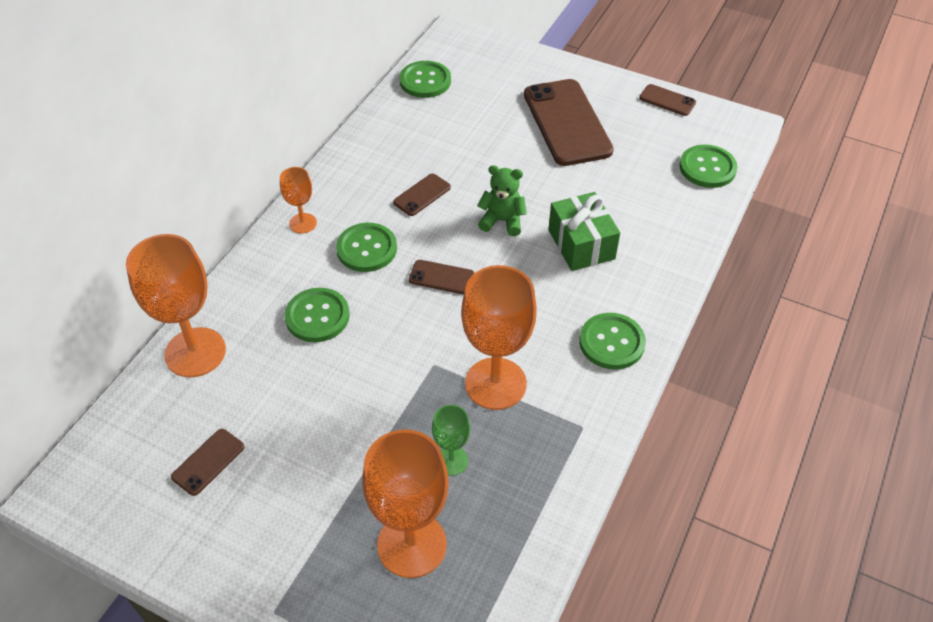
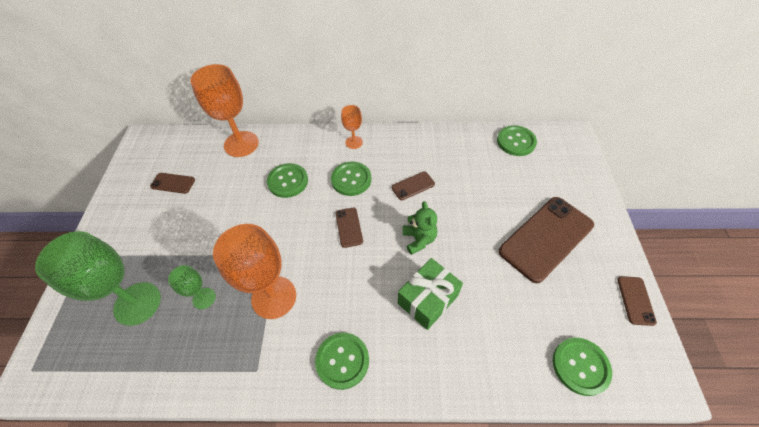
camera: 65 degrees right, 5 degrees up
(412, 545) = (137, 303): orange goblet -> green goblet
(422, 195) = (413, 186): brown phone -> brown phone turned 45 degrees counterclockwise

